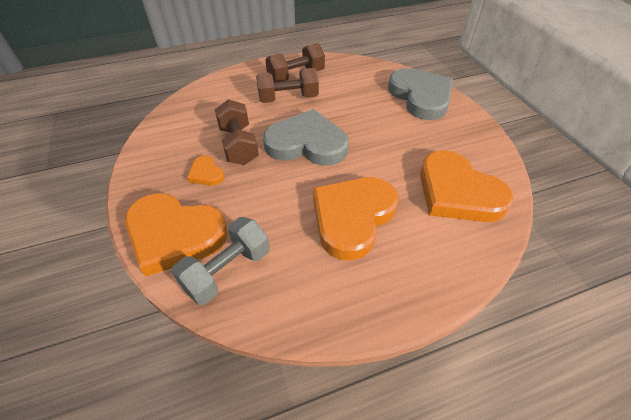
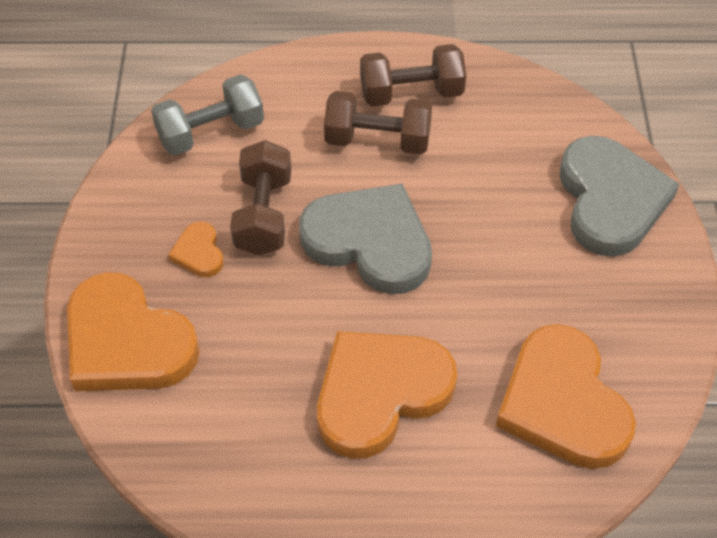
camera: 20 degrees right, 5 degrees up
(227, 270) = (178, 417): grey dumbbell -> grey dumbbell (211, 132)

